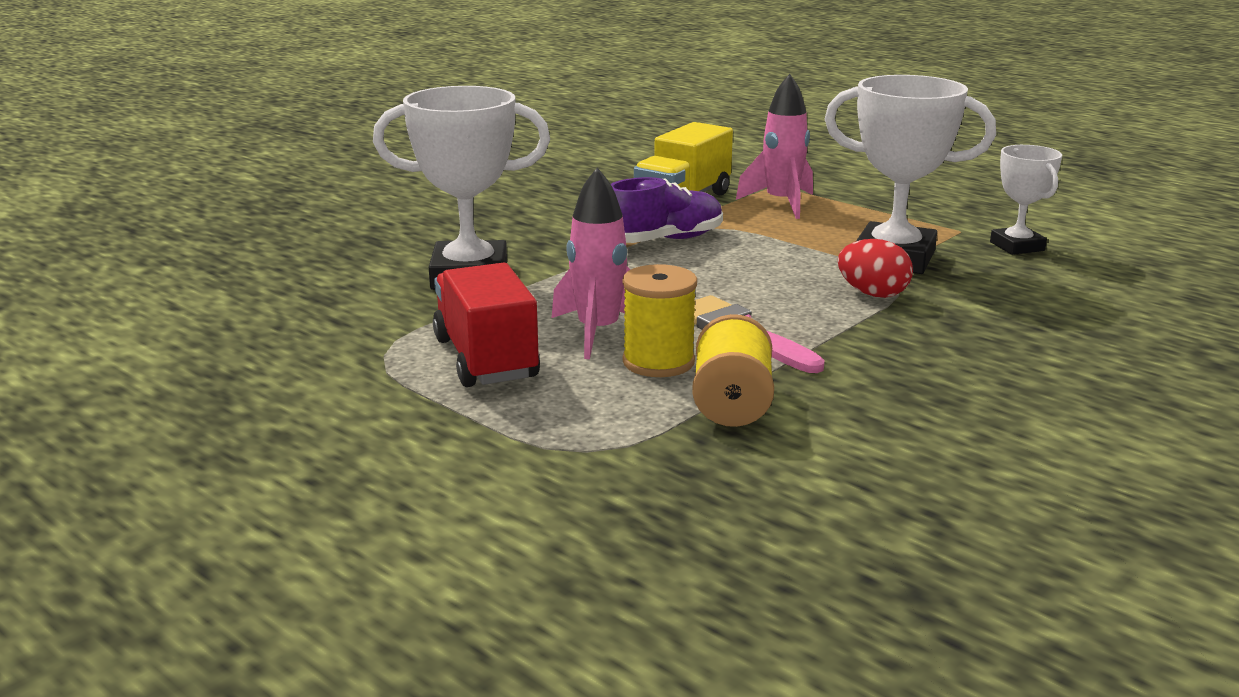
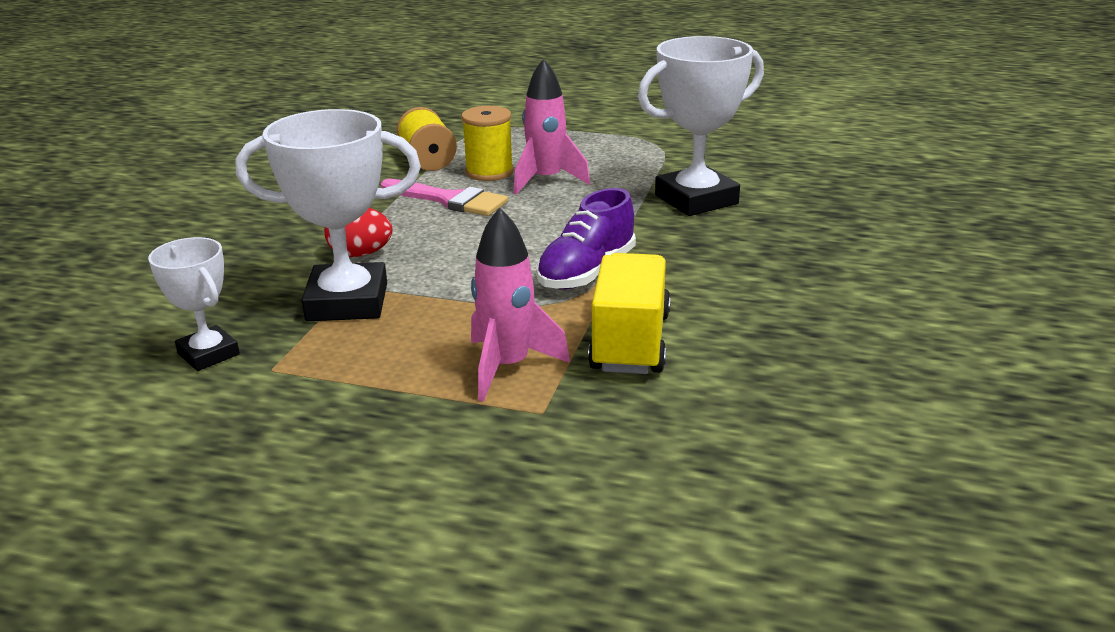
camera: 155 degrees right, 5 degrees up
(485, 358) = (595, 153): red truck -> none

